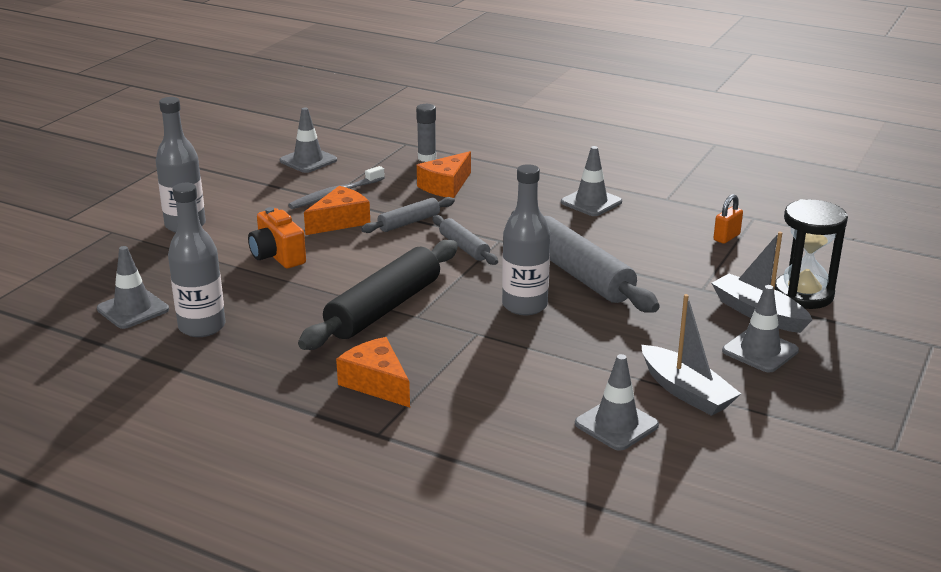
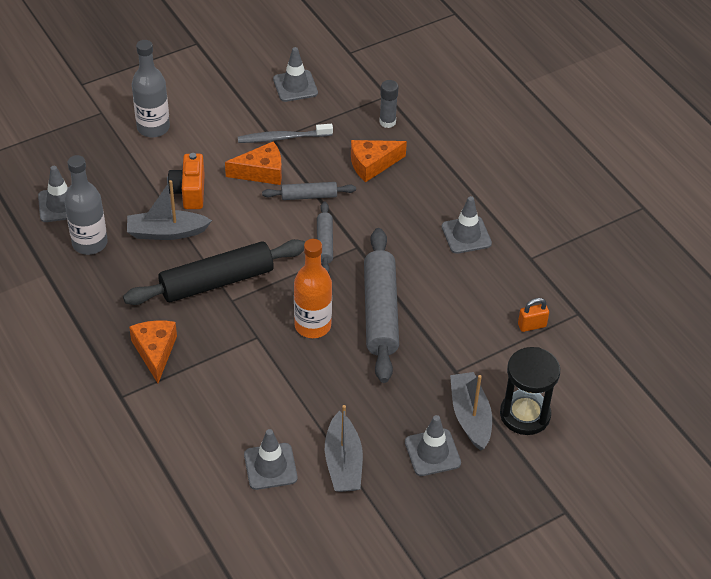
camera: 30 degrees right, 20 degrees up
(285, 291) = (166, 232): none -> grey boat
(524, 305) = (312, 326): grey bottle -> orange bottle

